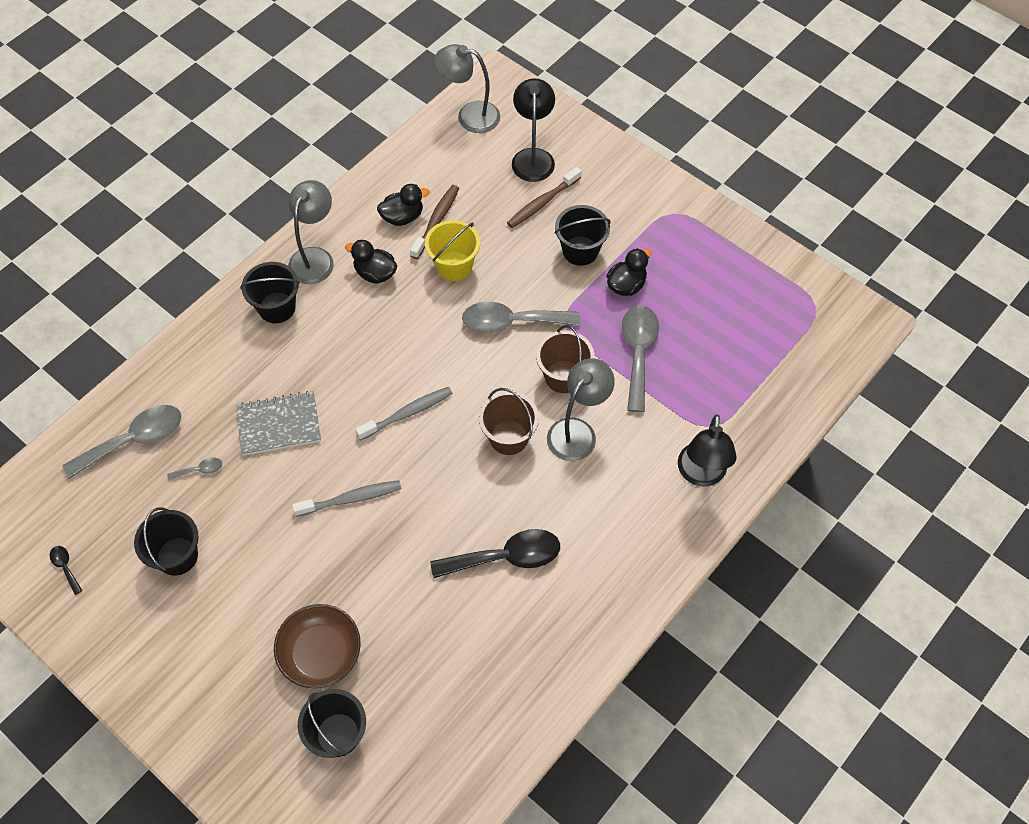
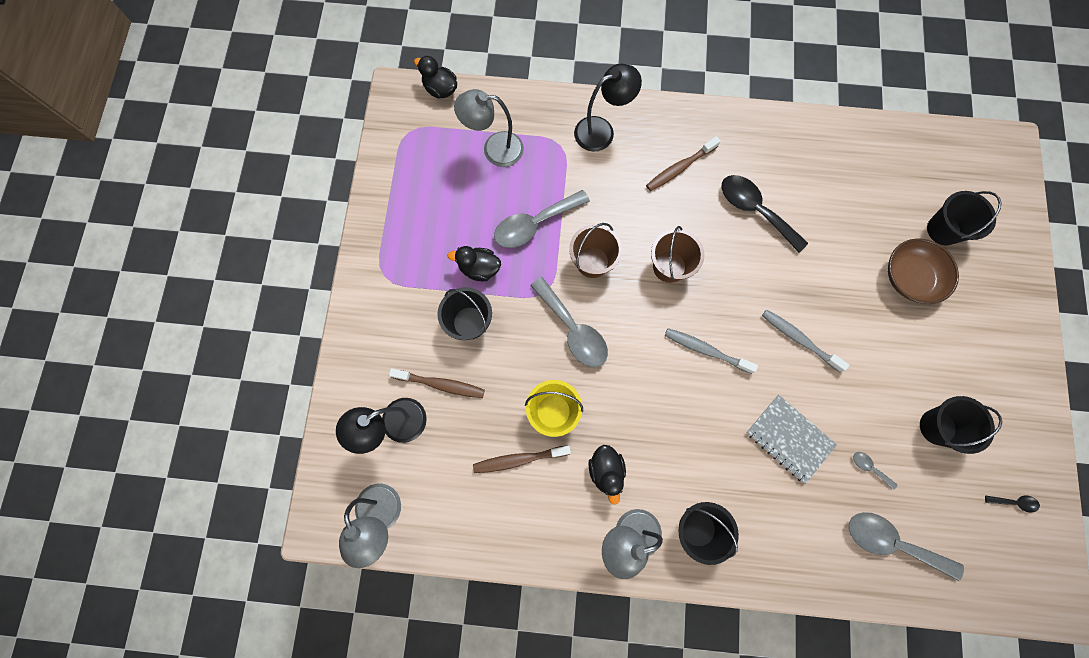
camera: 125 degrees left, 15 degrees up
(65, 567) = (1014, 502): black spoon -> black spoon turned 105 degrees counterclockwise
(402, 217) = (534, 492): black duck -> black duck (440, 89)
(577, 431) = (629, 225): grey lamp -> grey lamp (494, 149)
(605, 519) = (679, 168): none -> brown toothbrush

